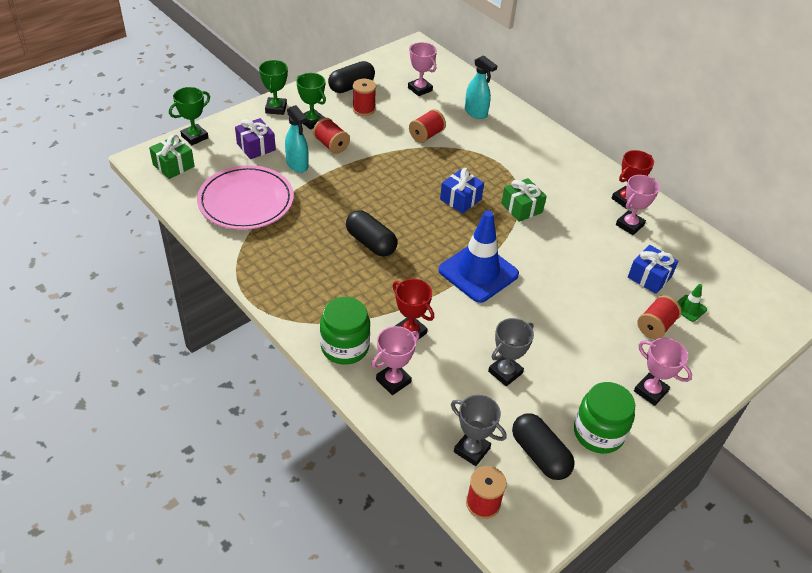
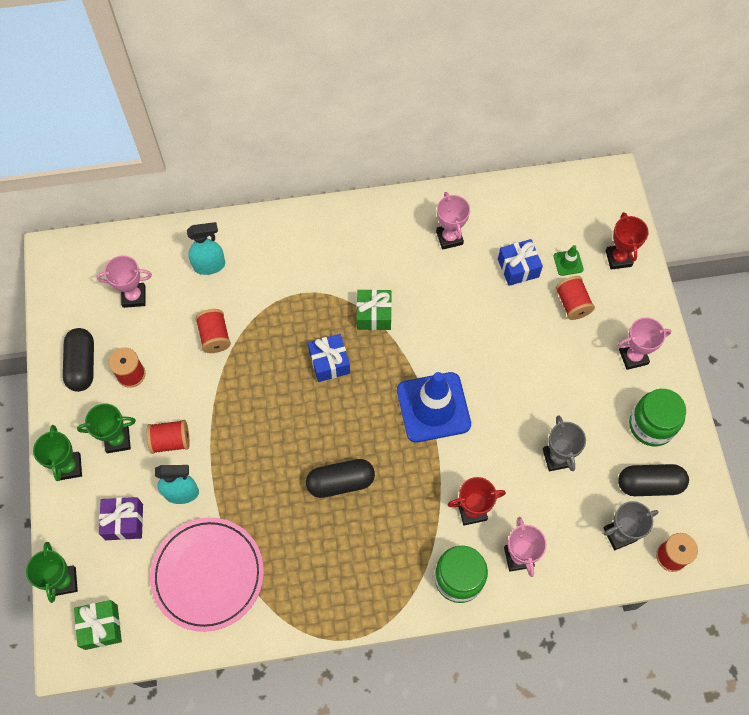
camera: 55 degrees left, 20 degrees up
(276, 108) = (69, 467): green trophy -> green trophy turned 45 degrees clockwise
(625, 200) = (416, 217): red trophy -> red trophy (618, 258)

